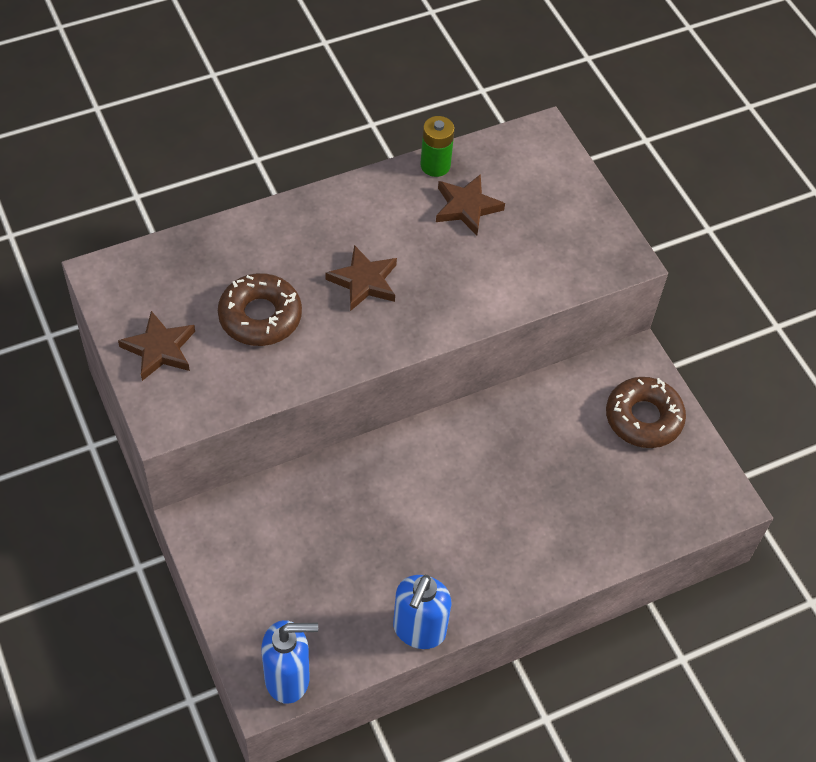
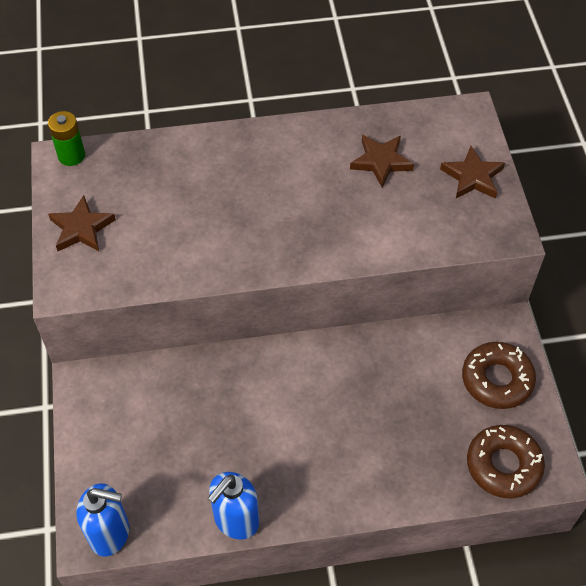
camera: 20 degrees right, 0 degrees up
(260, 316) = (173, 218): brown donut -> brown donut (503, 465)
(364, 281) = (271, 207): brown star -> brown star (472, 177)
(435, 165) = (365, 122): green battery -> green battery (71, 155)

